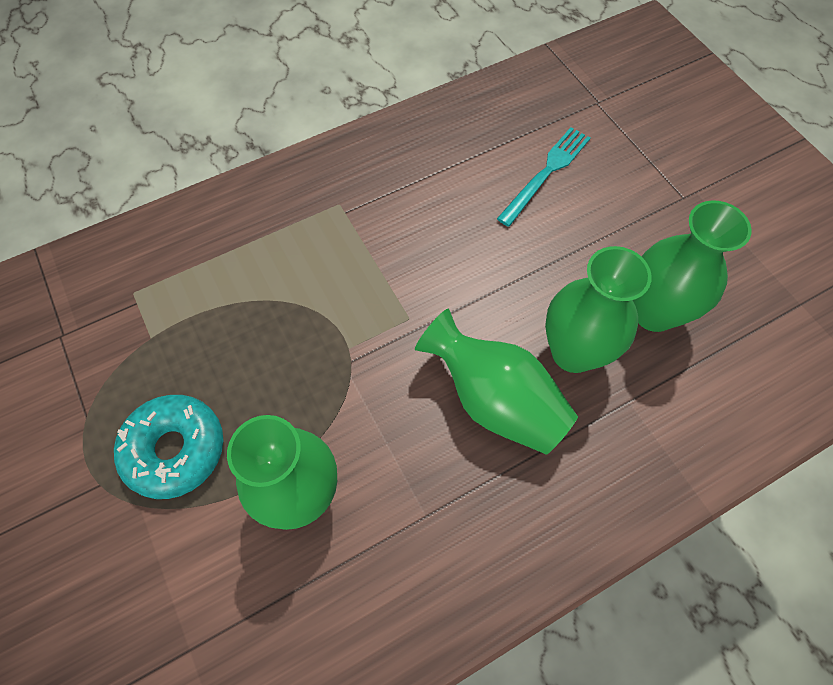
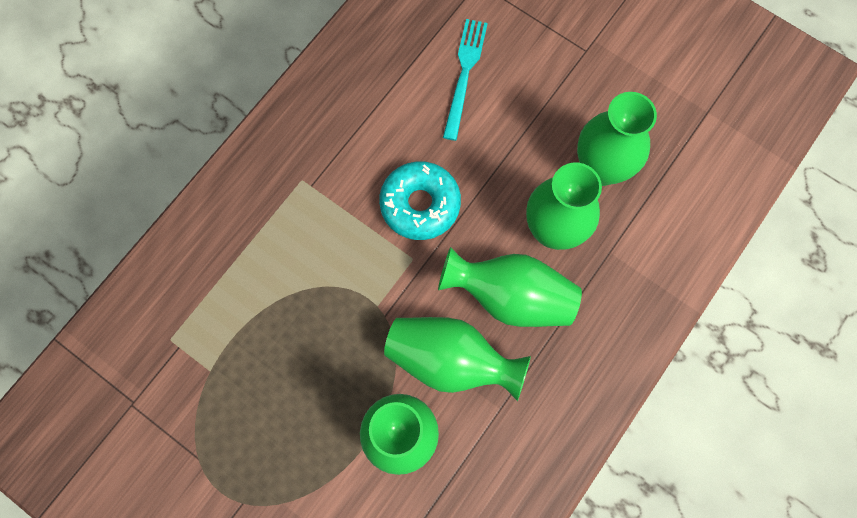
camera: 25 degrees left, 10 degrees up
(175, 449) = (285, 449): turquoise donut -> turquoise donut (420, 204)
(396, 437) = (450, 360): none -> green vase

